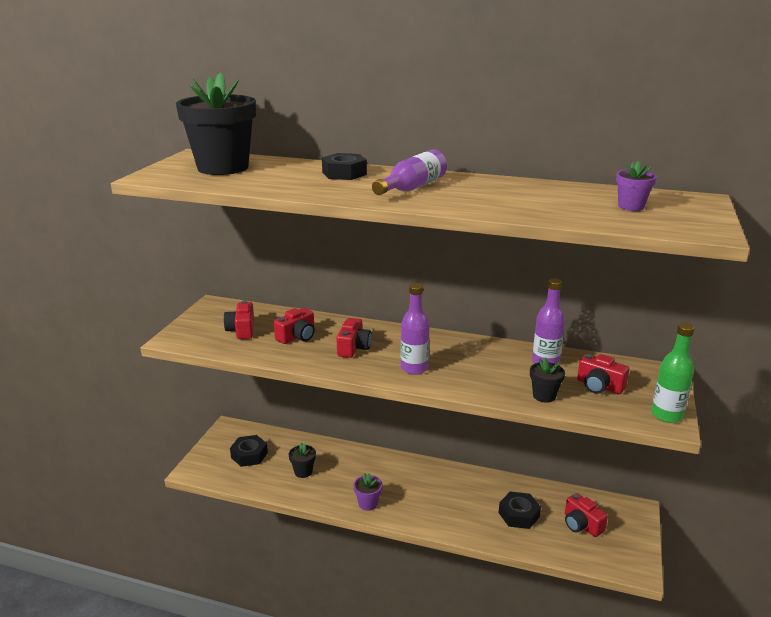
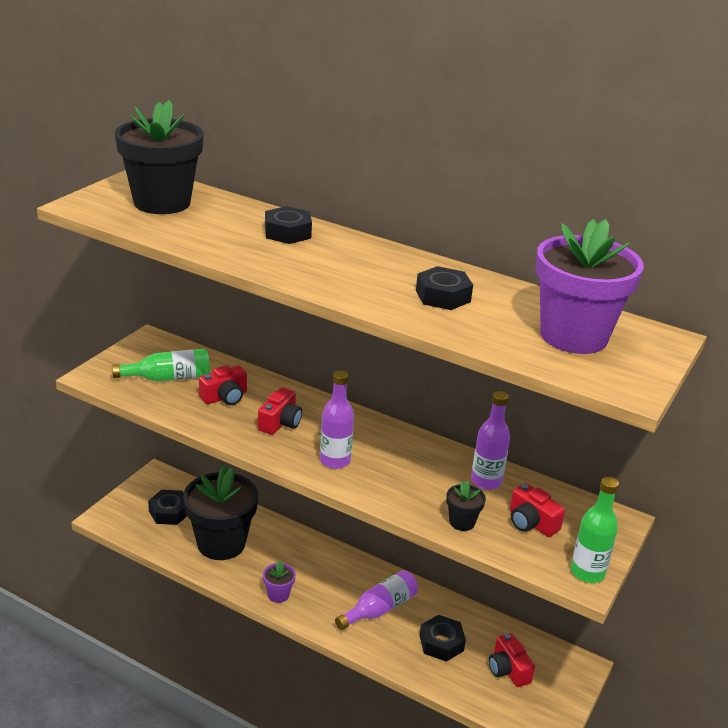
camera: 10 degrees right, 5 degrees up
(241, 330) = (168, 378): red camera -> green bottle
(303, 472) = (221, 543): black flower pot -> black flower pot, size x2.35
(412, 187) = (349, 267): purple bottle -> purple bottle (380, 609)
(504, 196) = (443, 296): none -> black nut
(631, 206) = (573, 336): purple flower pot -> purple flower pot, size x2.35

